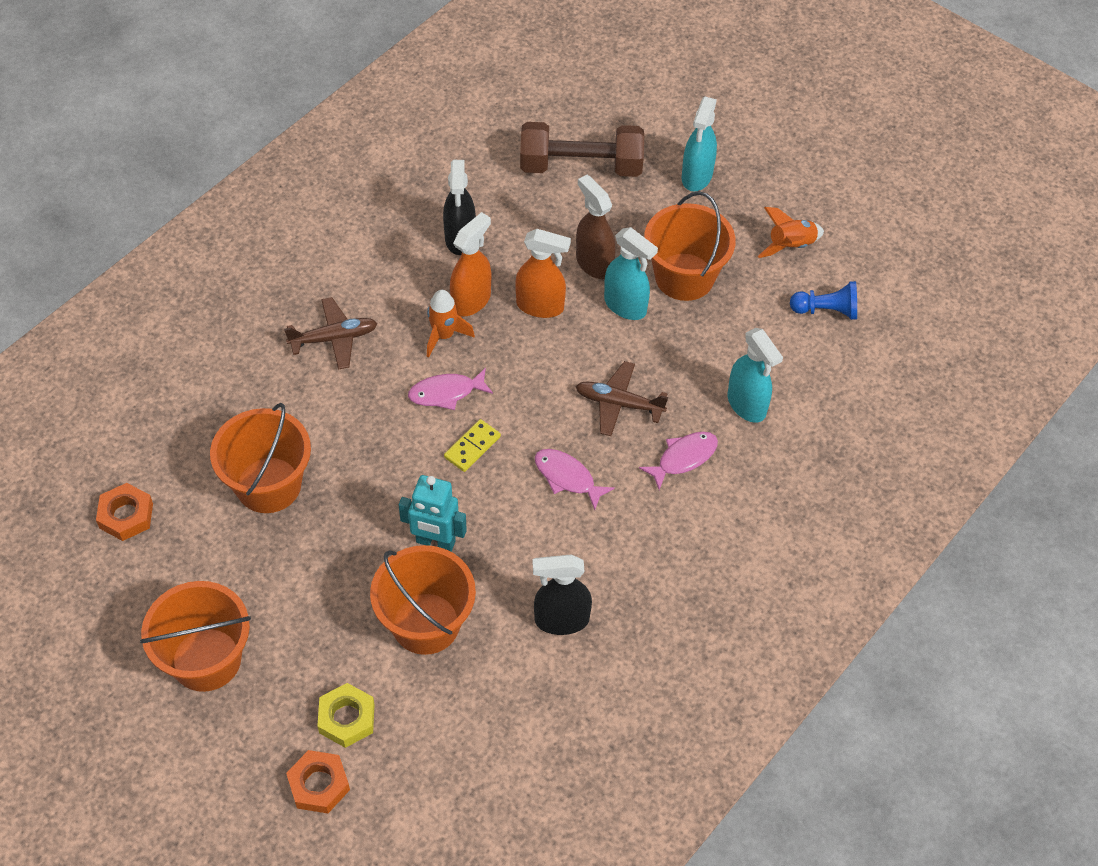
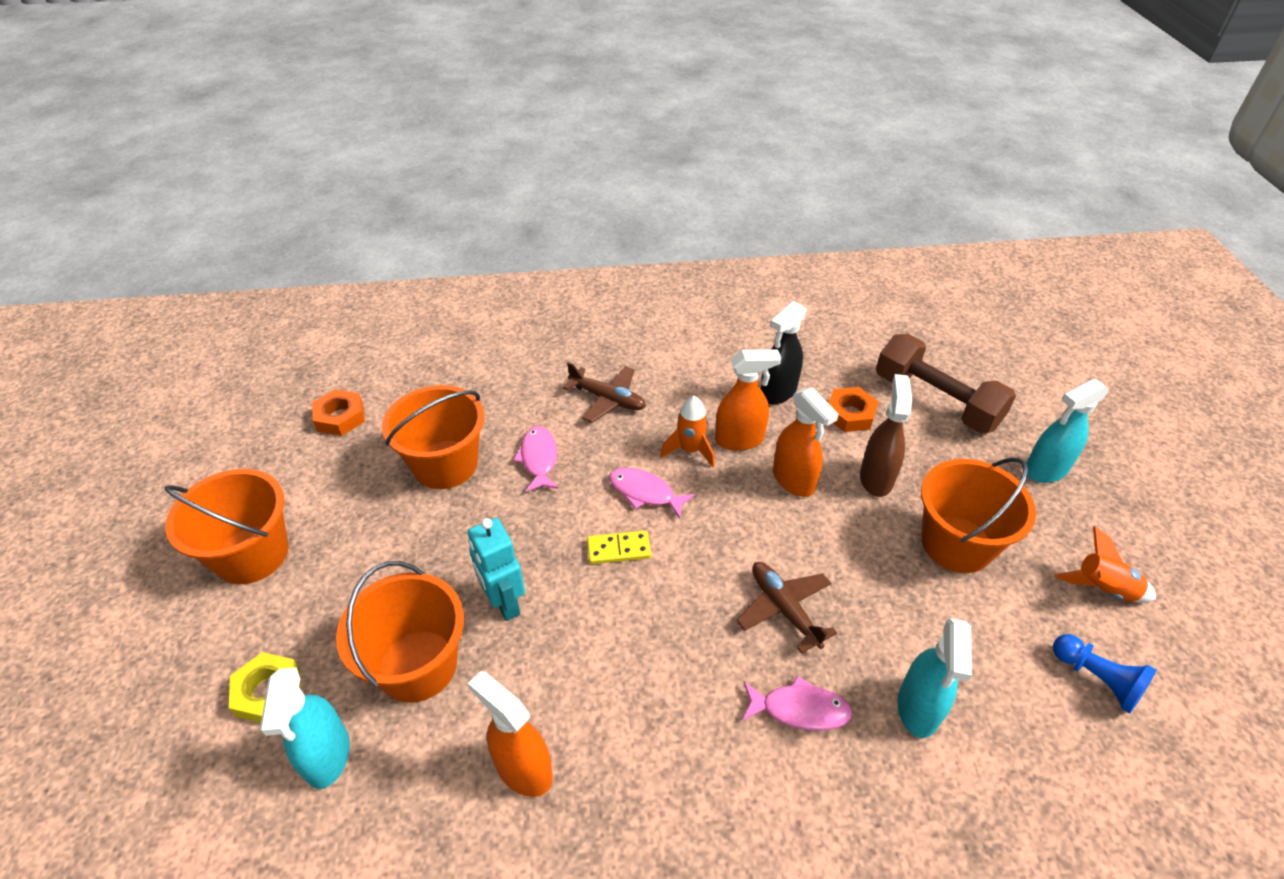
camera: 45 degrees right, 10 degrees down
(319, 784) = (180, 730): orange nut -> orange nut (850, 414)
(561, 620) = (523, 769): black spray bottle -> orange spray bottle
(567, 477) = (670, 638): pink fish -> pink fish (539, 459)
(625, 306) = (873, 530): turquoise spray bottle -> turquoise spray bottle (327, 756)

